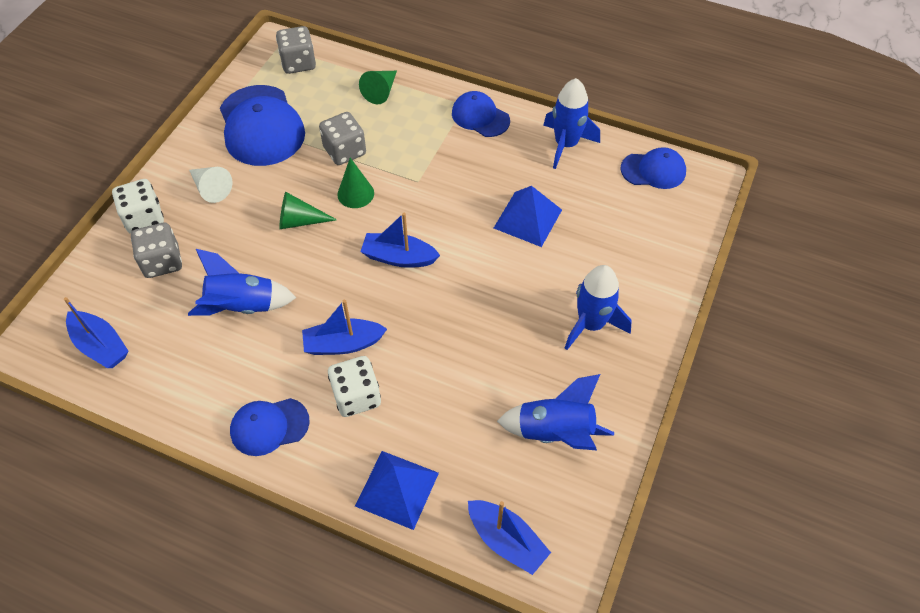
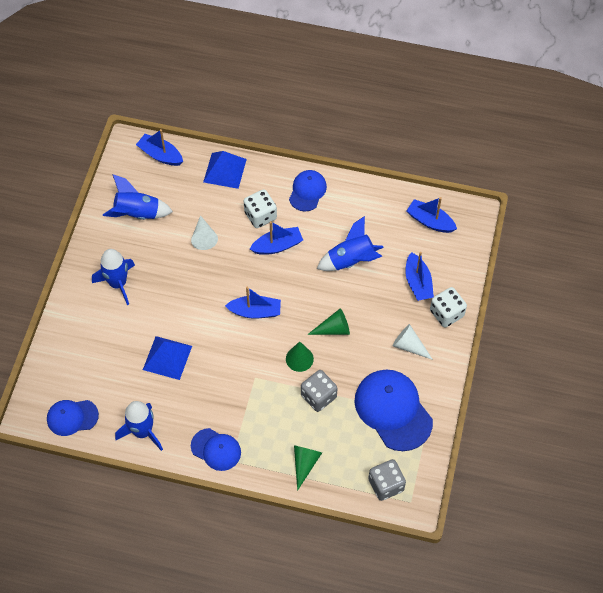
camera: 170 degrees right, 5 degrees up
(162, 262) = (418, 282): grey dice -> blue boat
(269, 426) = (307, 191): blue cap -> blue cap turned 45 degrees counterclockwise
(453, 375) = (204, 237): none -> white cone

